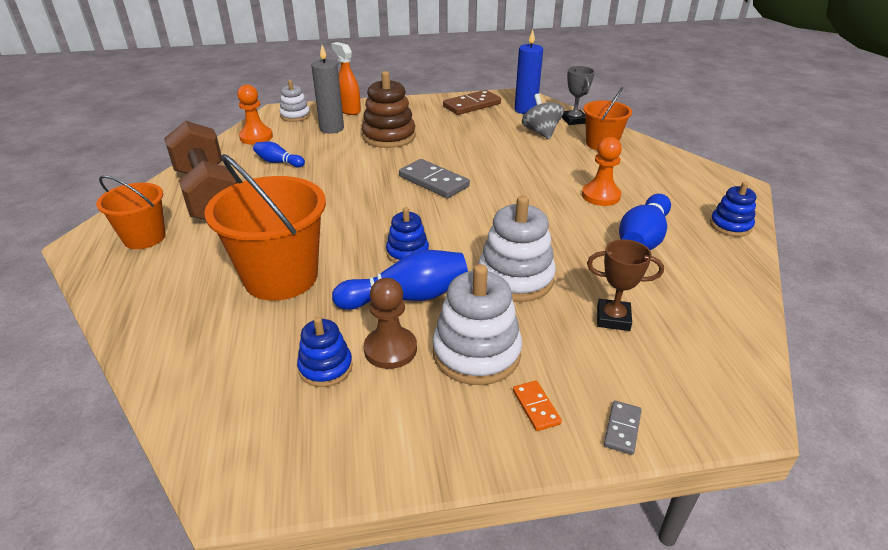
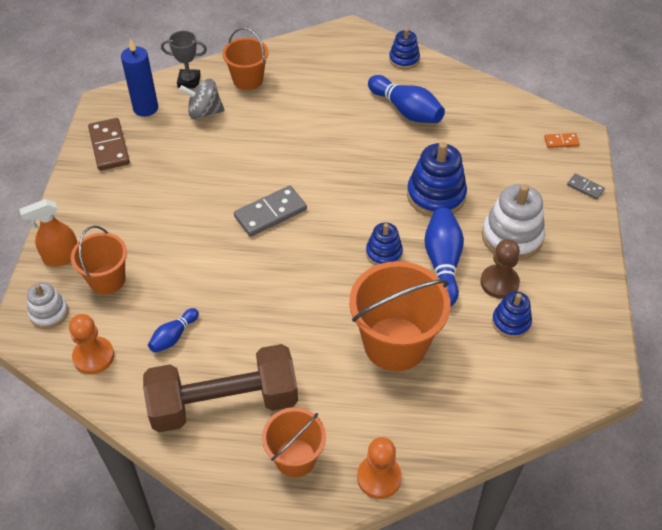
camera: 75 degrees left, 15 degrees up
(332, 128) = (107, 280): grey candle -> orange bucket
(389, 136) = (155, 231): brown stacking toy -> none
(515, 278) = (436, 195): white stacking toy -> blue stacking toy
(536, 407) = (564, 220): orange domino -> orange domino (561, 142)
(600, 196) = (338, 111): orange pawn -> orange pawn (379, 477)
(613, 318) = (492, 158): brown trophy -> none

